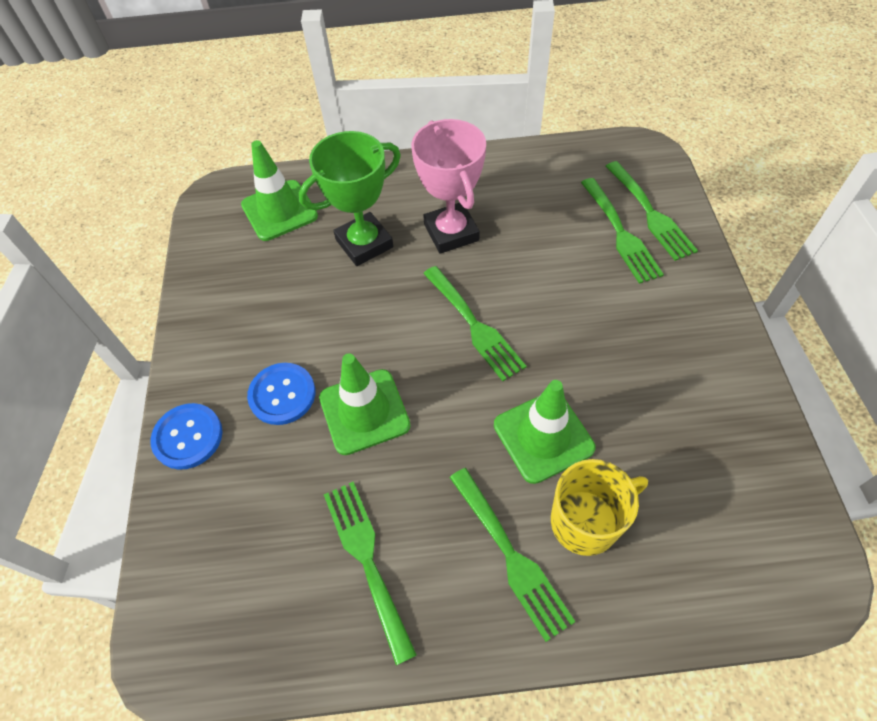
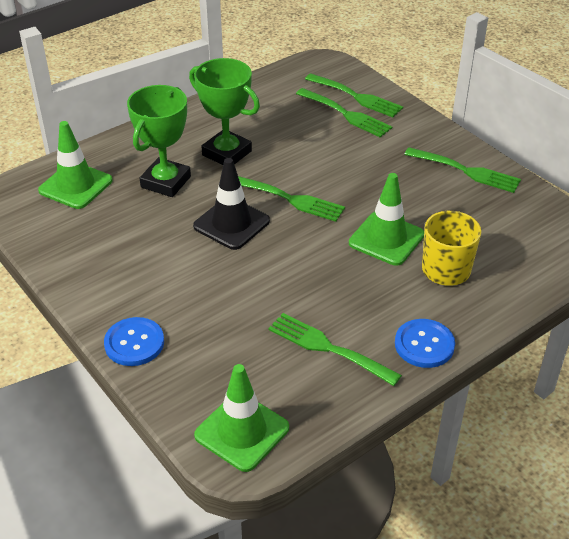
camera: 35 degrees left, 15 degrees down
(282, 394) = (185, 290): blue button -> blue button (424, 345)
(364, 411) = (255, 275): green traffic cone -> green traffic cone (242, 432)
(389, 329) = (231, 223): none -> black traffic cone
(451, 232) = (227, 153): pink trophy -> green trophy
(511, 556) = (417, 305): green fork -> green fork (466, 171)

